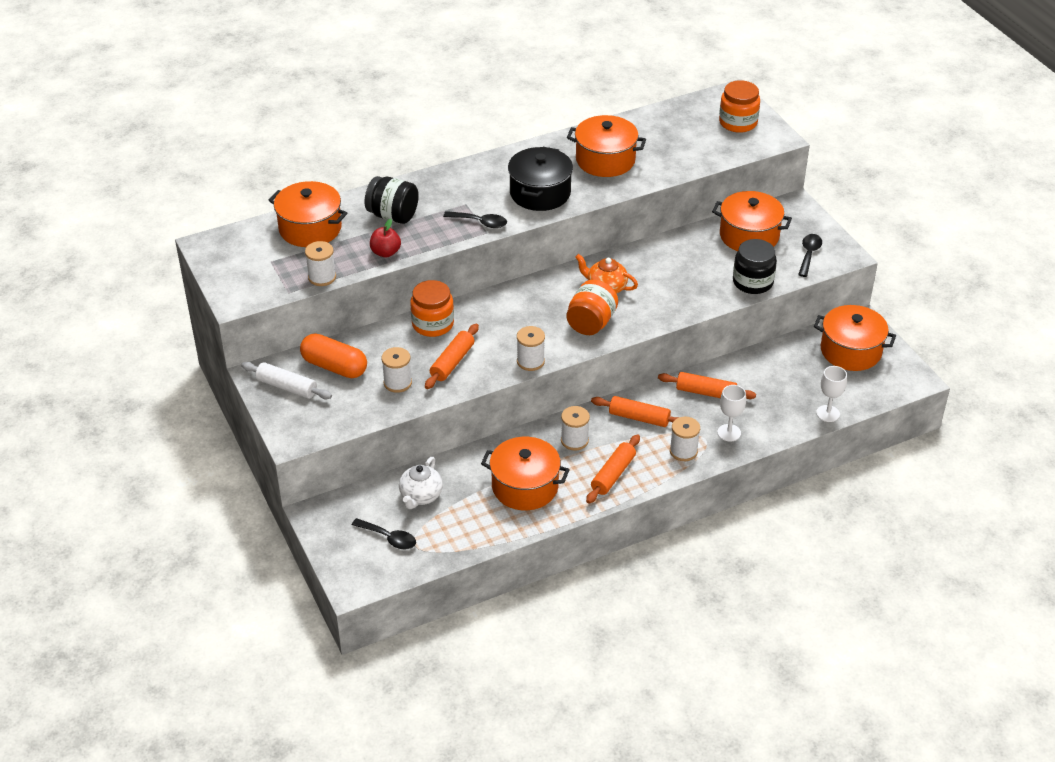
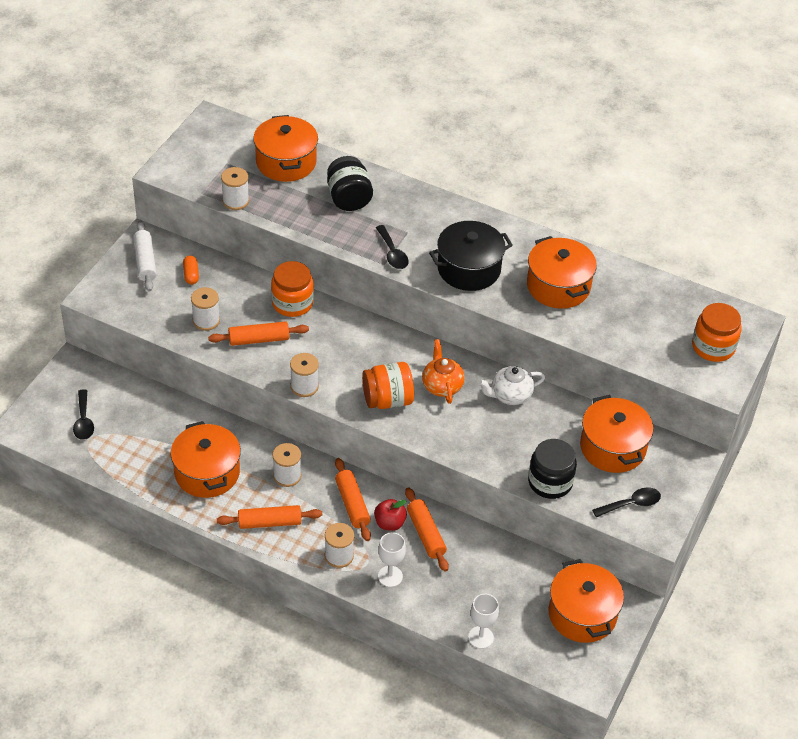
camera: 50 degrees right, 5 degrees up
(334, 367) = (191, 275): orange capsule -> orange capsule, size x0.50
(385, 252) = (299, 219): red apple -> red apple (389, 523)
(420, 496) = (142, 414): white teapot -> white teapot (510, 395)

